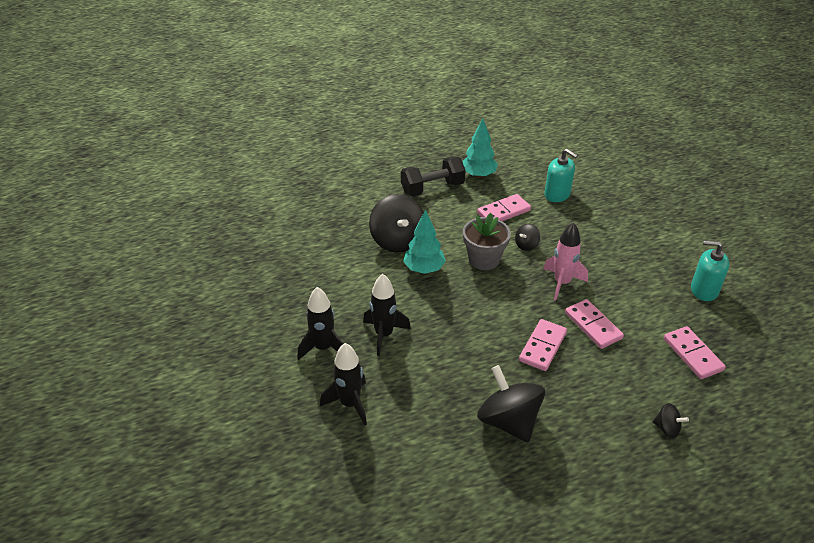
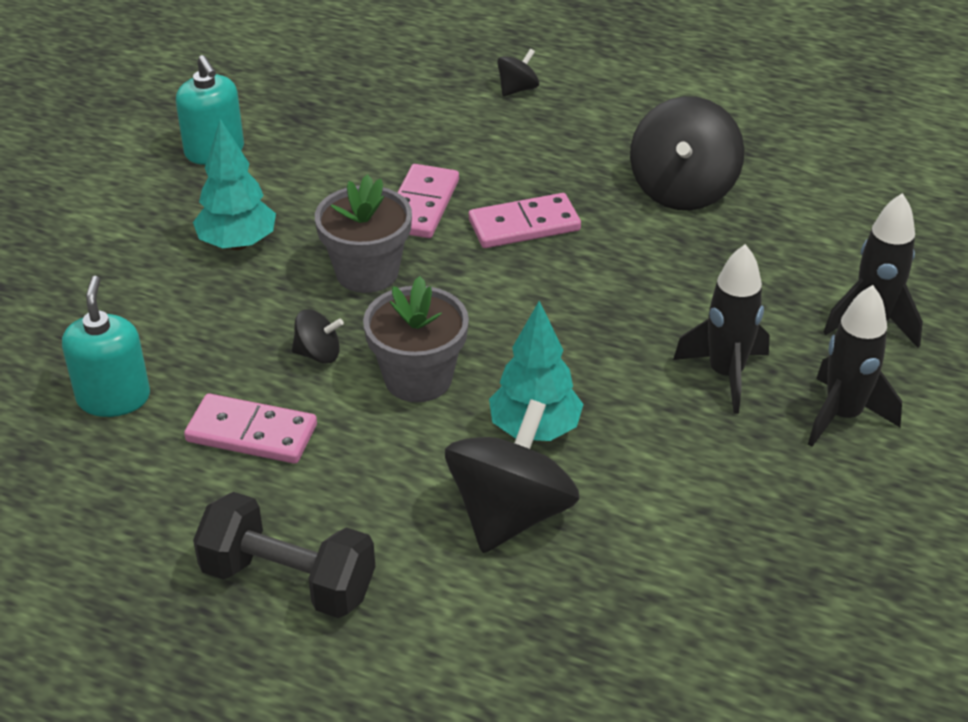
camera: 135 degrees left, 0 degrees up
(478, 175) = (160, 543): turquoise tree -> turquoise tree (238, 243)
(562, 283) = (367, 272): pink rocket -> grey flower pot
(667, 428) = (517, 89): black spinning top -> black spinning top turned 60 degrees clockwise
(692, 354) = (366, 115): pink domino -> none

